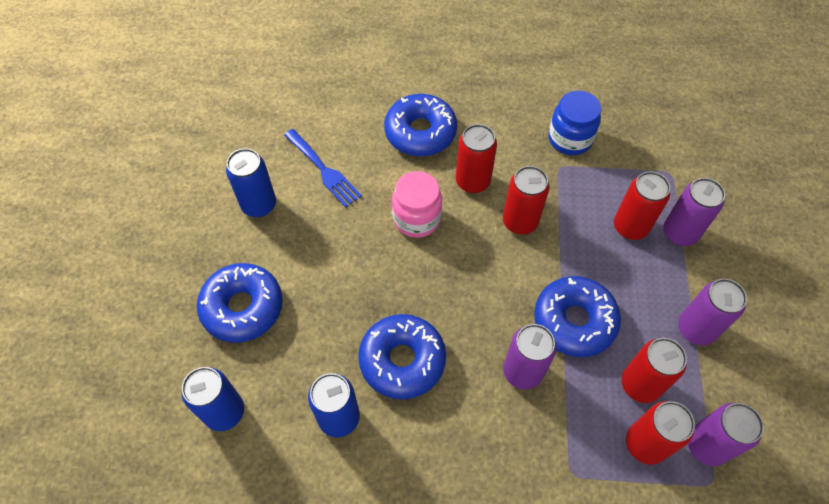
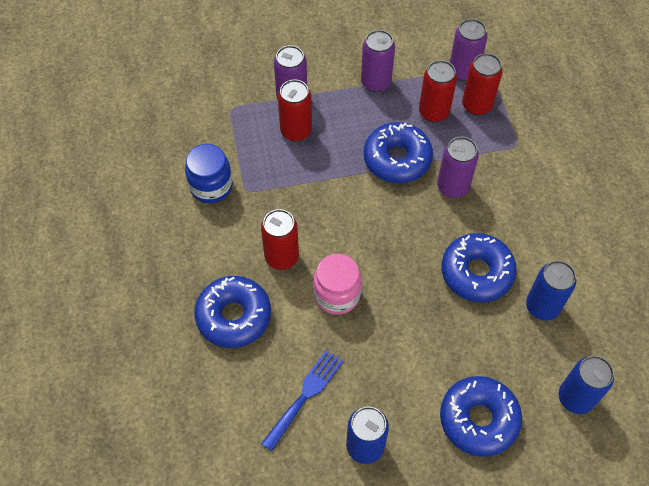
camera: 105 degrees left, 0 degrees up
(520, 222) = (315, 211): red can -> none

